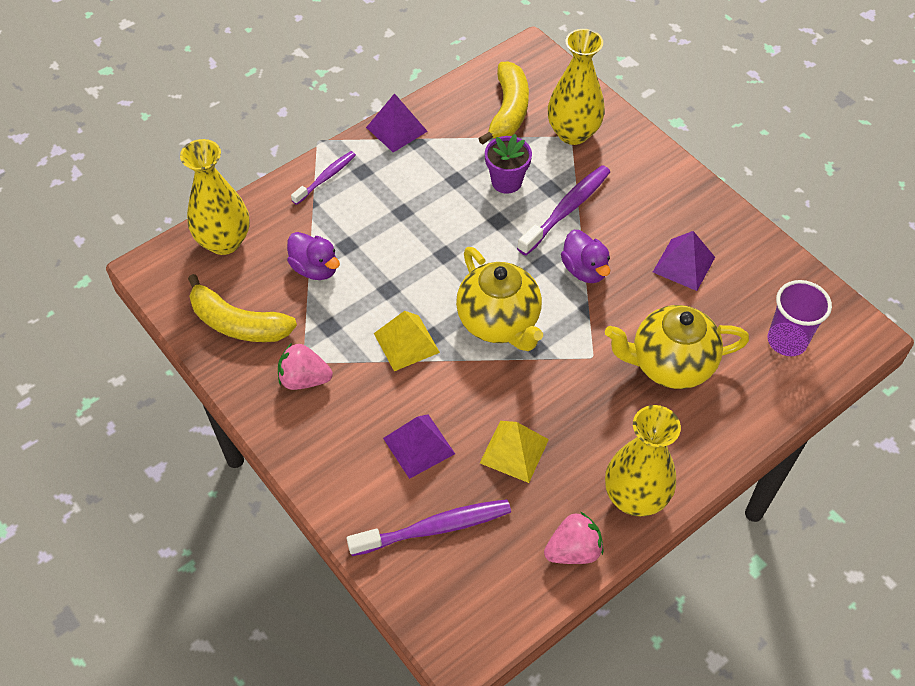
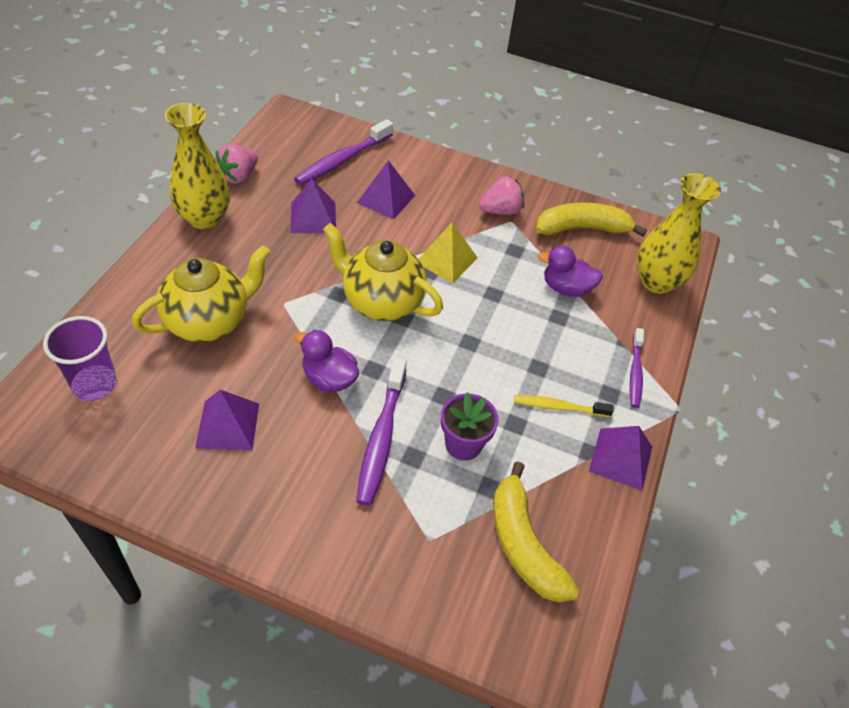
camera: 145 degrees right, 5 degrees down
(412, 178) = (558, 407): none -> yellow toothbrush
(514, 451) = (313, 217): yellow pyramid -> purple pyramid
(573, 133) = (429, 546): yellow vase -> none

